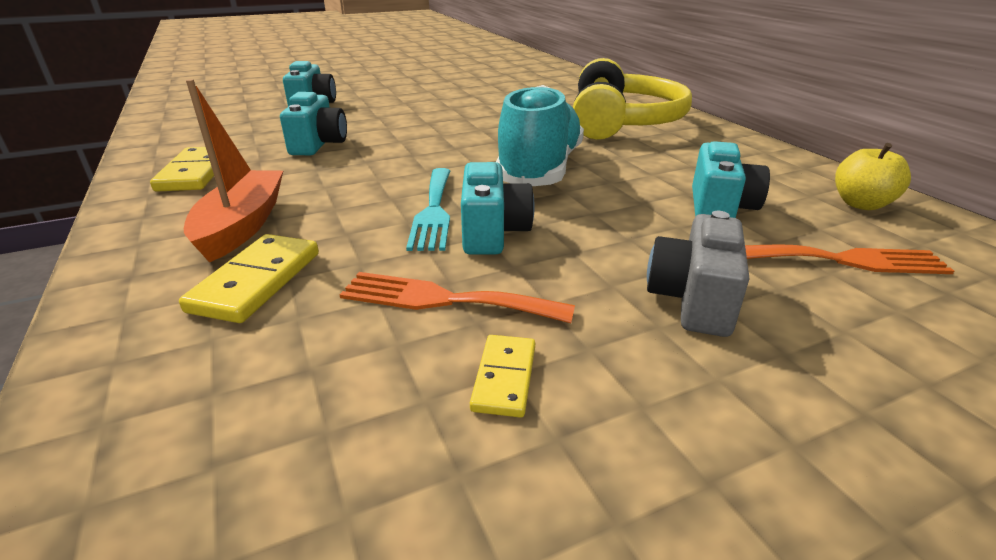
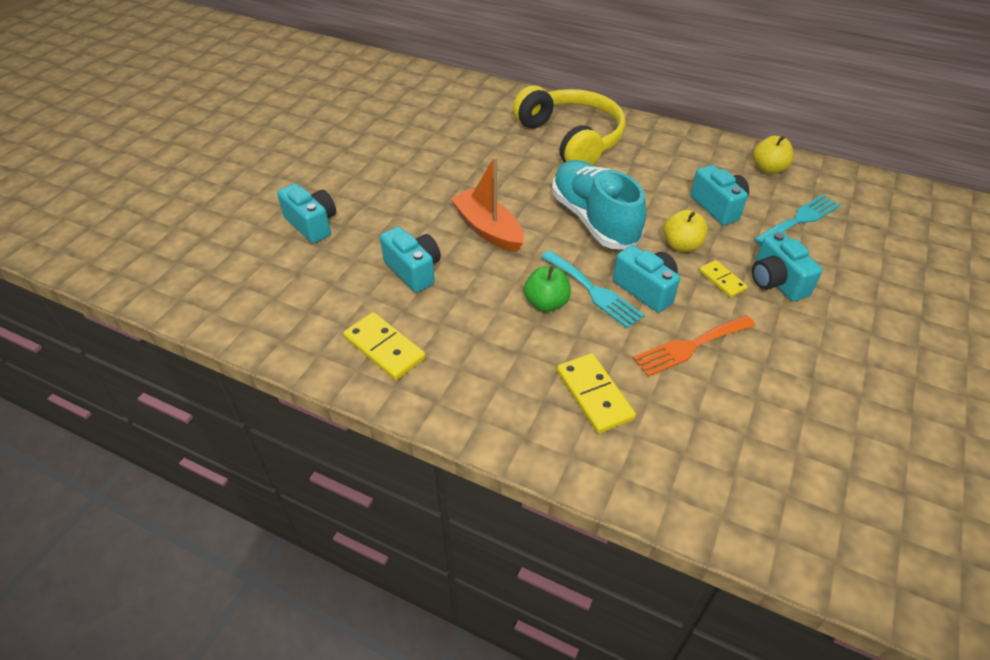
camera: 40 degrees left, 15 degrees up
(242, 225) = (512, 368): orange boat -> orange boat (488, 229)
(371, 200) = (546, 303): none -> green apple
(504, 378) = (766, 368): yellow domino -> yellow domino (722, 280)
(607, 218) = (681, 245): none -> yellow apple
(693, 300) = (776, 282): grey camera -> turquoise camera
(842, 260) = (799, 220): orange fork -> turquoise fork

